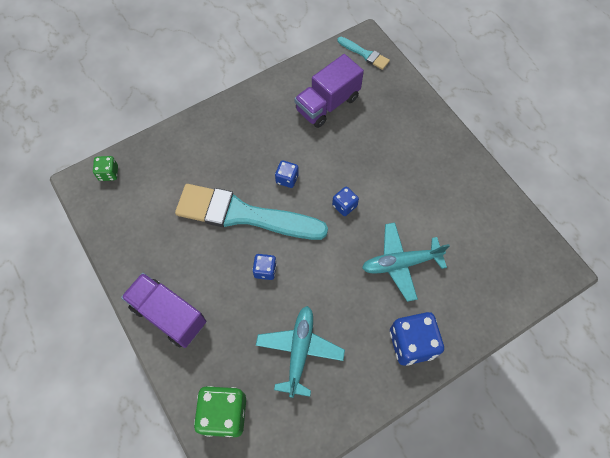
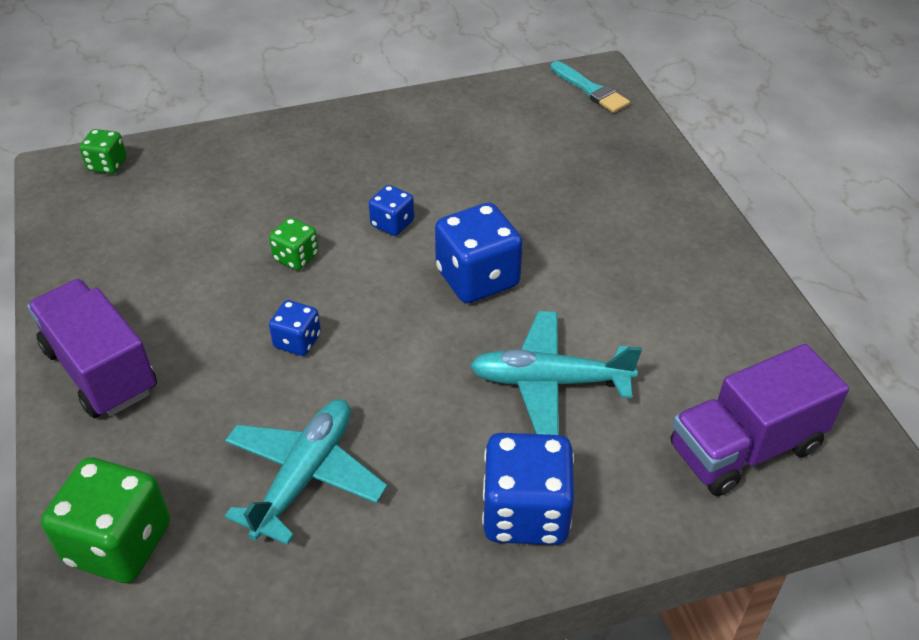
camera: 15 degrees right, 20 degrees down
(243, 215) = (296, 257): turquoise brush -> green dice
(327, 104) = (502, 140): purple truck -> purple truck (745, 447)
(344, 205) = (477, 278): blue dice -> blue dice, size x1.86

